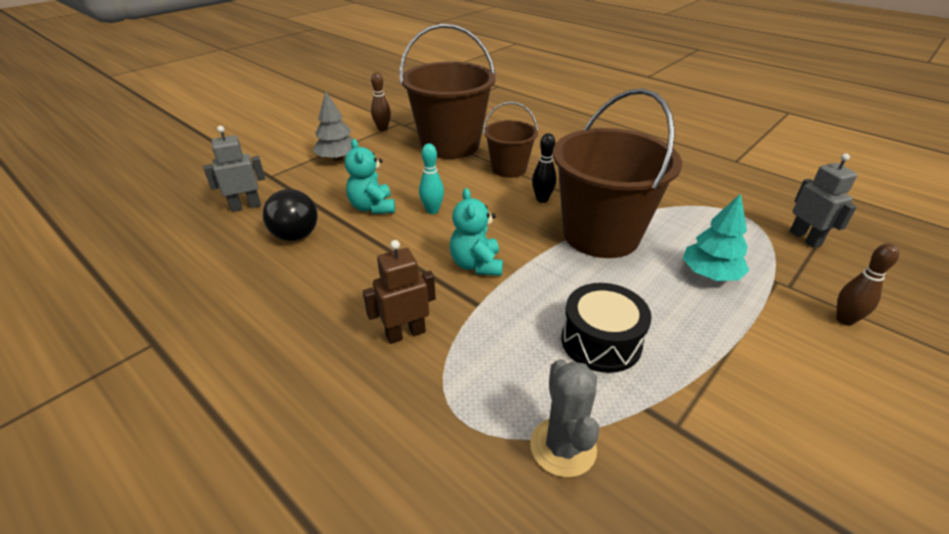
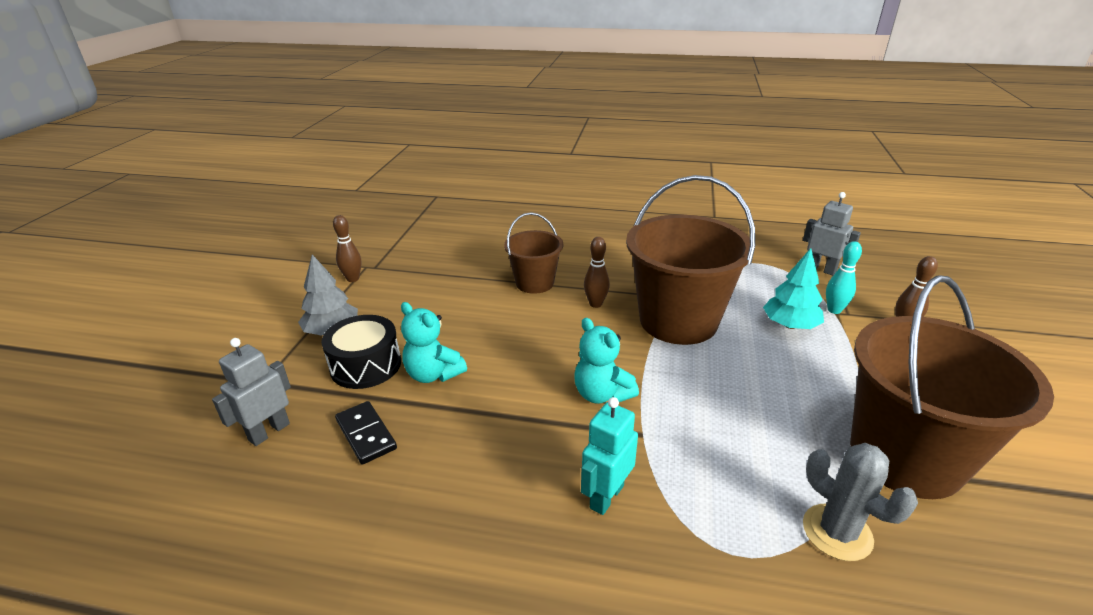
camera: 30 degrees left, 5 degrees down
(295, 229) = (366, 434): black light bulb -> black domino
(405, 333) = (606, 496): brown robot -> turquoise robot
(432, 210) = (502, 354): turquoise bowling pin -> turquoise bowling pin (834, 310)
(450, 145) = (449, 275): brown bucket -> brown bucket (905, 457)
(542, 199) = (595, 304): black bowling pin -> brown bowling pin
(601, 341) = (772, 421): black drum -> black drum (366, 365)

